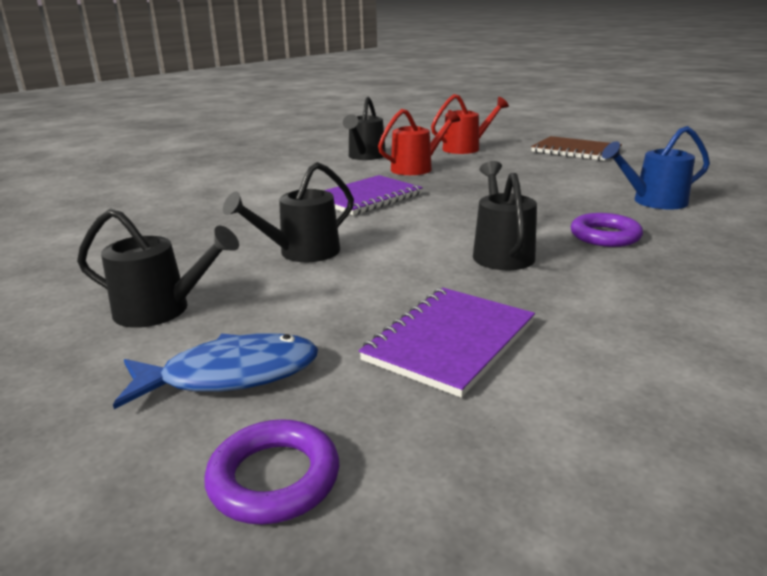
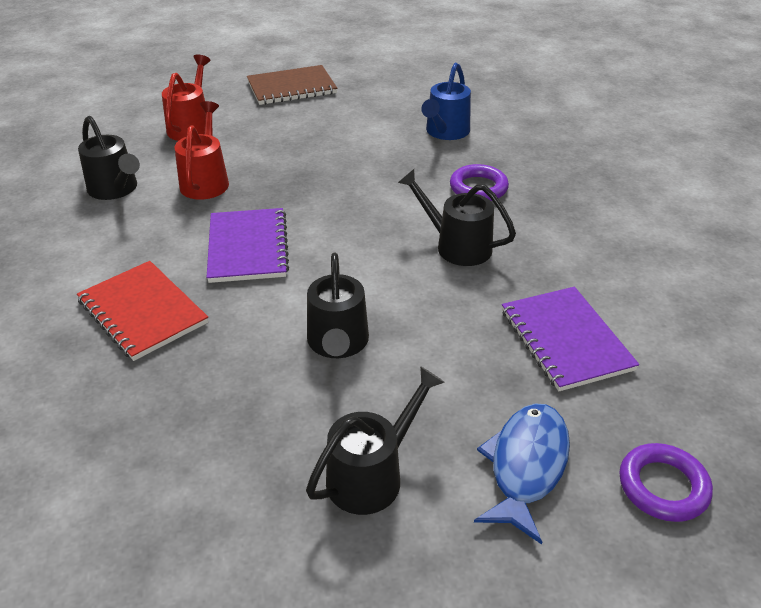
camera: 55 degrees left, 15 degrees up
(259, 197) = (142, 312): none -> red notebook

